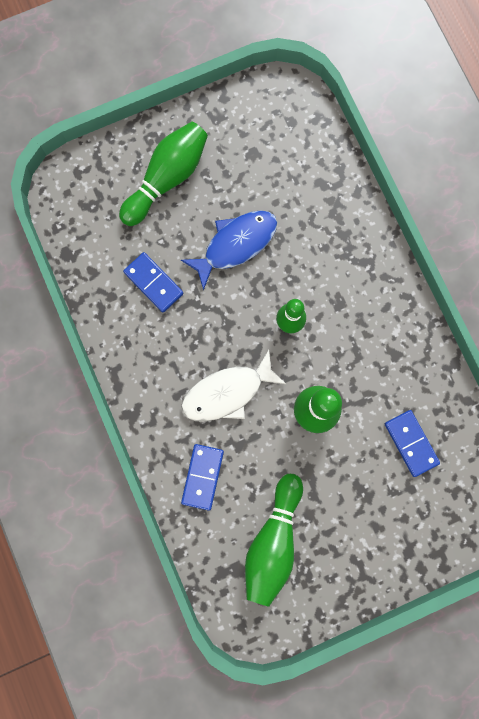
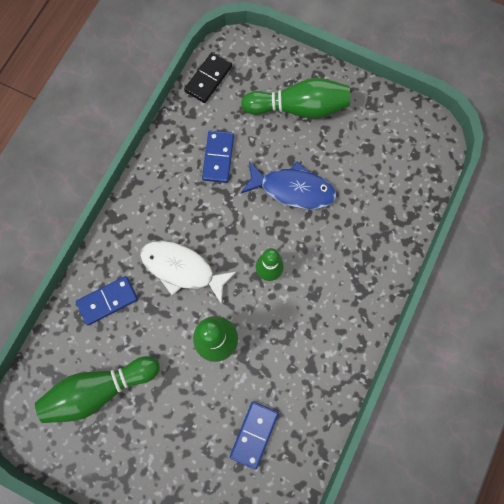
camera: 50 degrees right, 5 degrees down
(72, 231) = (208, 79): none -> black domino

